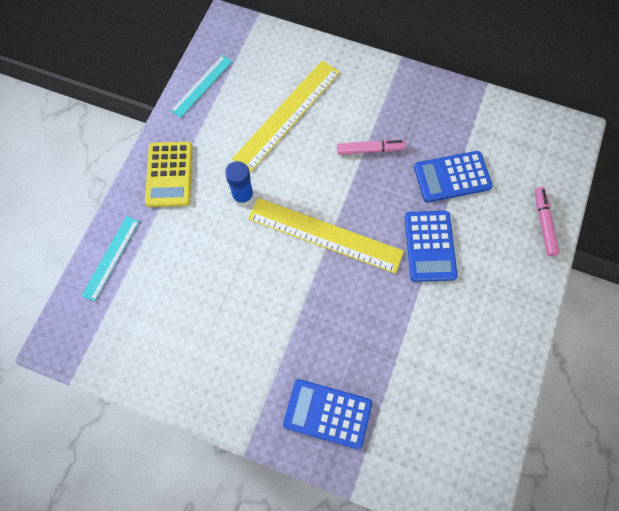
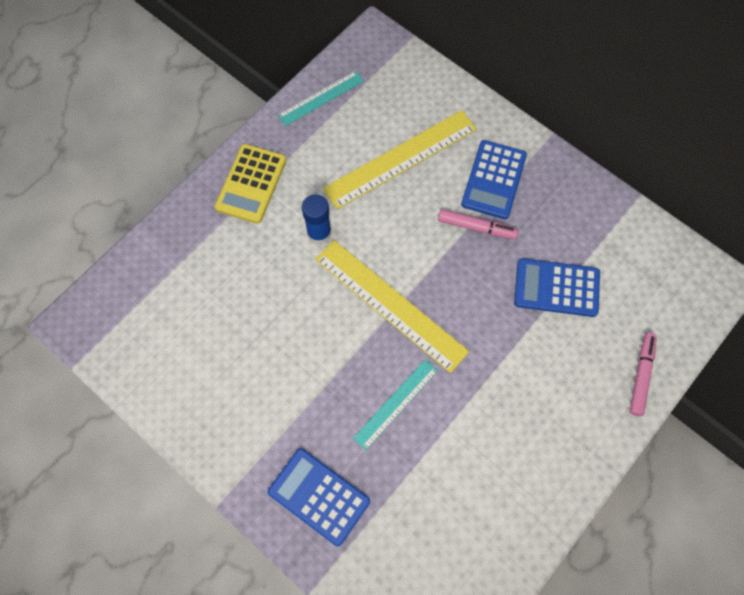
camera: 20 degrees right, 0 degrees up
(110, 257) = (159, 252): turquoise ruler -> turquoise ruler (395, 403)
(430, 246) = (500, 356): blue calculator -> blue calculator (493, 180)

